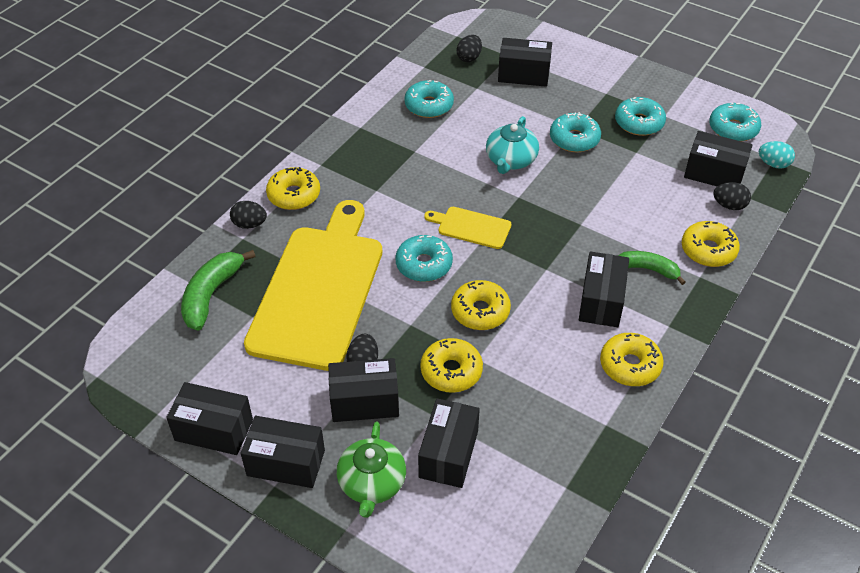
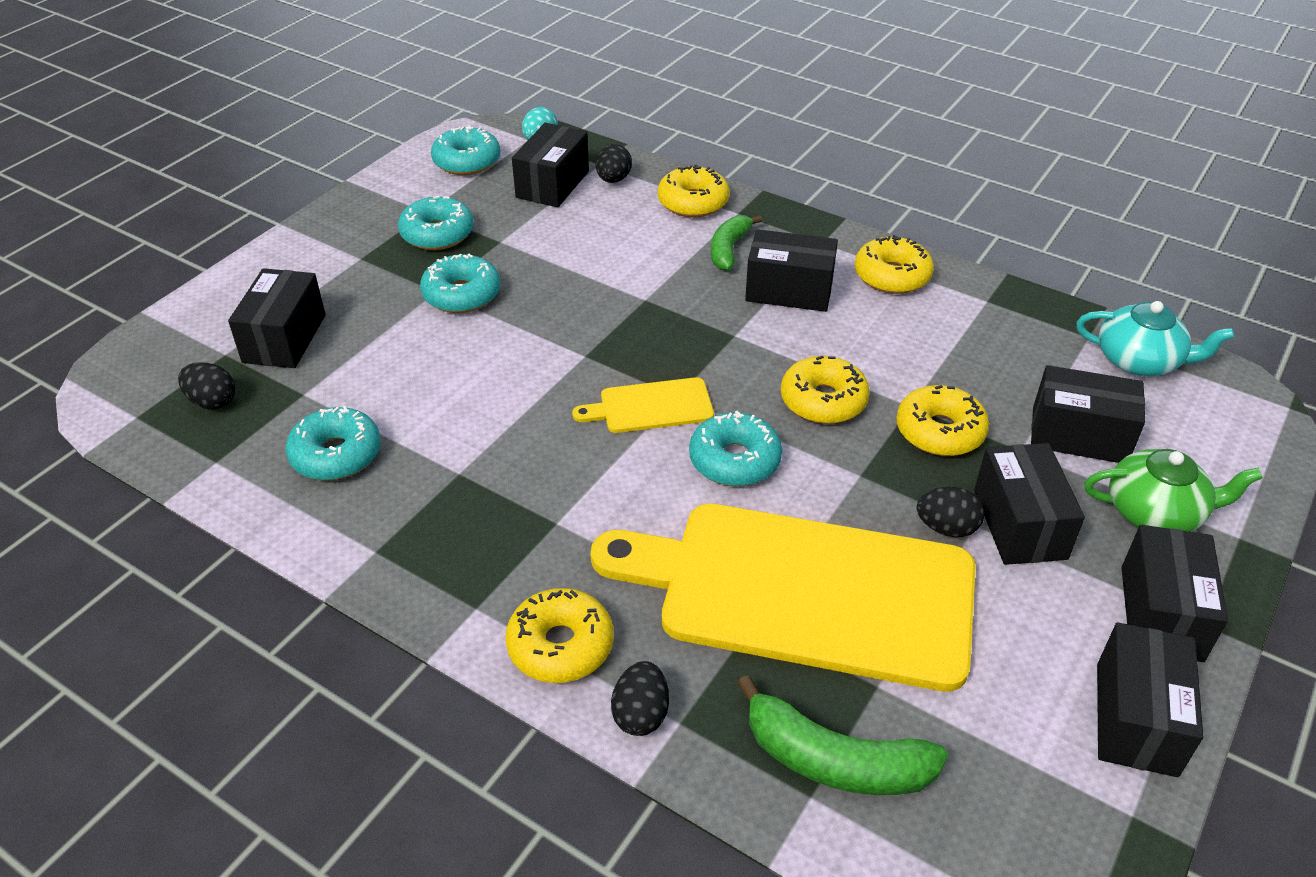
camera: 90 degrees left, 5 degrees down
(471, 227) = (651, 407): yellow cutting board -> yellow cutting board turned 60 degrees clockwise
(511, 160) = (500, 360): turquoise teapot -> turquoise teapot (1139, 360)

